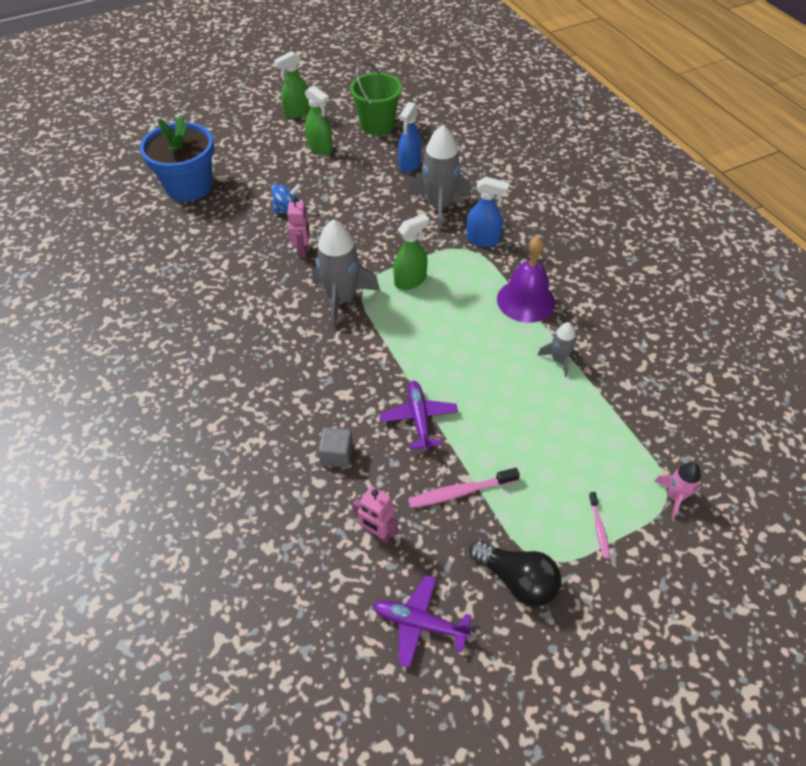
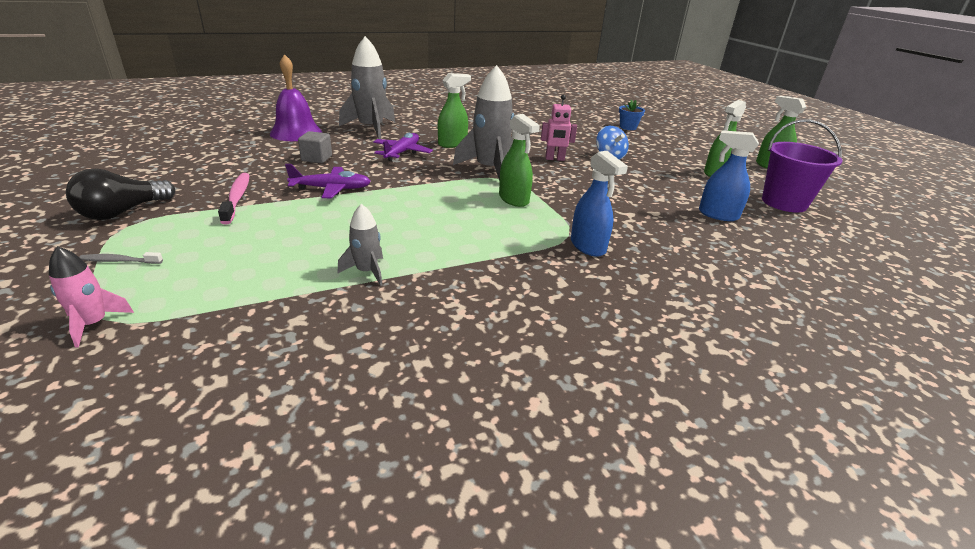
camera: 90 degrees right, 20 degrees down
(189, 186) = (628, 127): blue flower pot -> blue flower pot, size x0.43
(267, 335) = (452, 144): none -> green spray bottle
(377, 125) = (784, 203): green bucket -> purple bucket
(377, 533) = (231, 166): pink robot -> none
(419, 623) = (139, 173): purple plane -> purple plane (402, 153)
(439, 206) = (644, 225): grey rocket -> grey rocket (371, 128)
(483, 240) = (588, 246): blue spray bottle -> blue spray bottle turned 45 degrees counterclockwise
(525, 300) = (475, 262): purple bell -> purple bell (296, 132)
(599, 528) = (119, 261): pink toothbrush -> grey toothbrush

